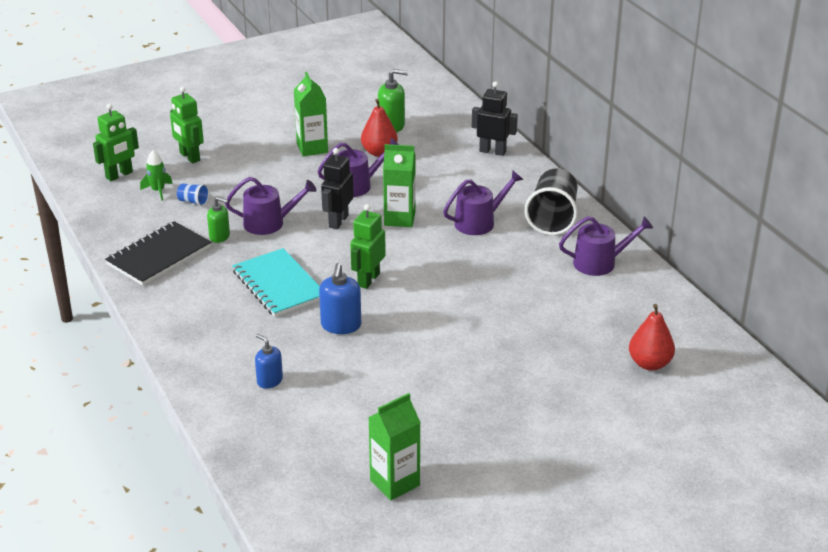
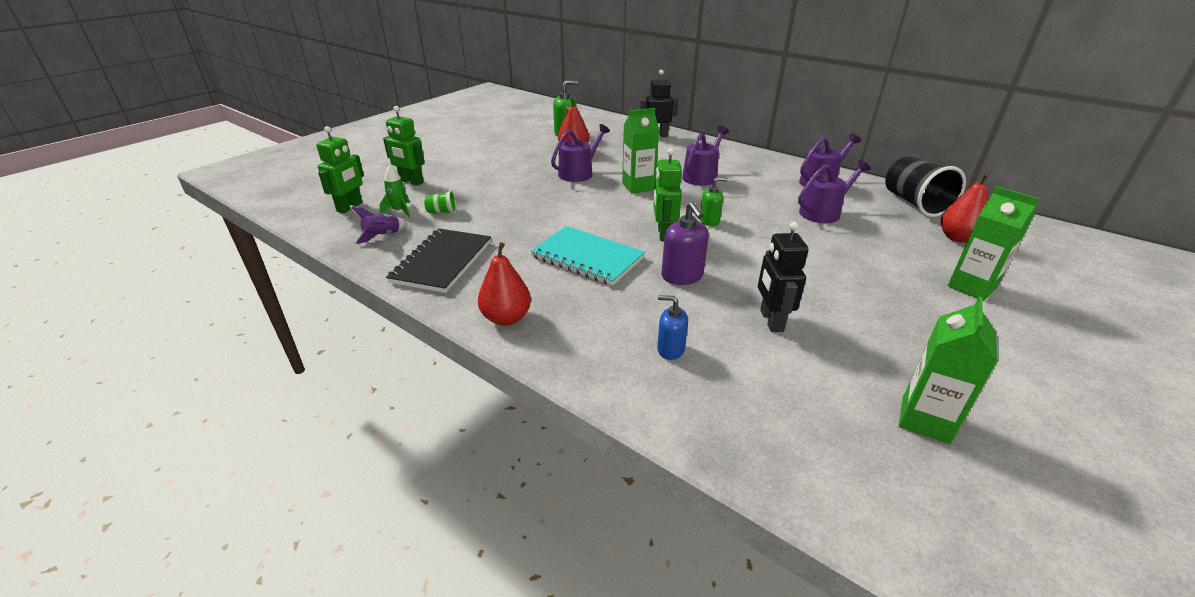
camera: 25 degrees left, 0 degrees up
(128, 216) = (383, 236): none -> purple rocket
(172, 320) = (506, 318): none -> red pear
(193, 202) = (442, 212): blue cup -> green cup
(220, 236) = (492, 232): green soap dispenser -> green soap dispenser (709, 221)
(269, 223) = (529, 212): purple watering can -> purple watering can (823, 212)
(312, 148) = (516, 157): green carton -> green carton (971, 287)
(338, 221) = (589, 198): black robot -> black robot (771, 321)
(341, 325) = (682, 276): blue soap dispenser -> purple soap dispenser
(552, 218) = (750, 163): black cup -> black cup (914, 203)

